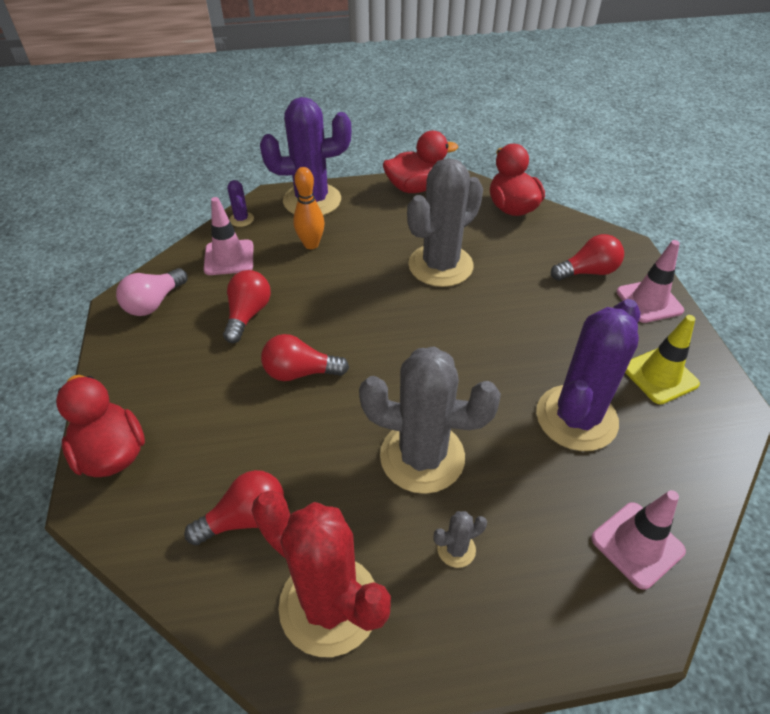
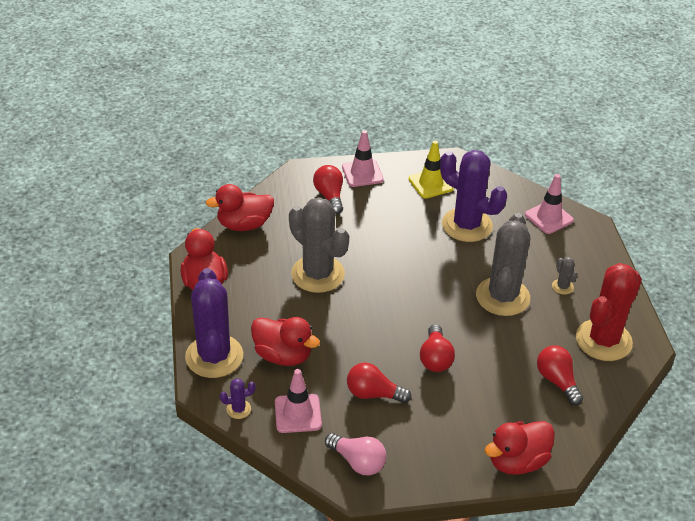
camera: 90 degrees left, 5 degrees down
(311, 244) = (283, 355): orange bowling pin -> red duck

